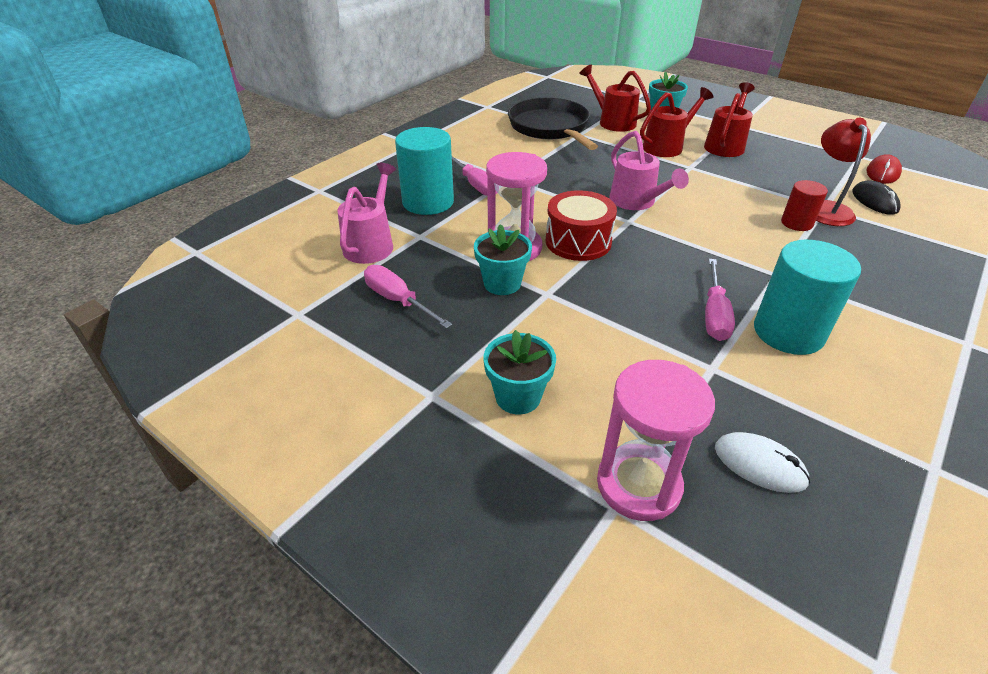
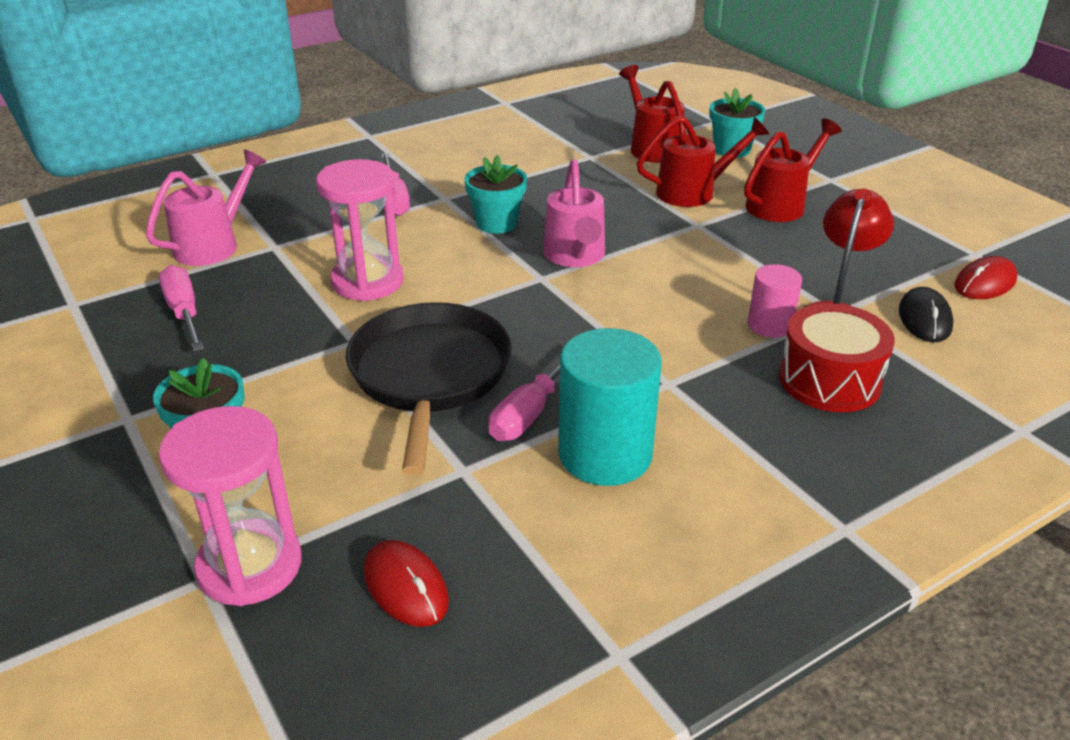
camera: 20 degrees right, 5 degrees down
(428, 202) = (320, 209): turquoise cylinder -> none
(502, 283) = (314, 319): turquoise flower pot -> turquoise flower pot (497, 223)
(550, 127) = (559, 142): black pan -> black pan (429, 375)
(578, 241) = (451, 289): red drum -> red drum (829, 380)
(759, 464) = (406, 586): white mouse -> red mouse
(796, 223) = (770, 325): red cylinder -> pink cylinder

